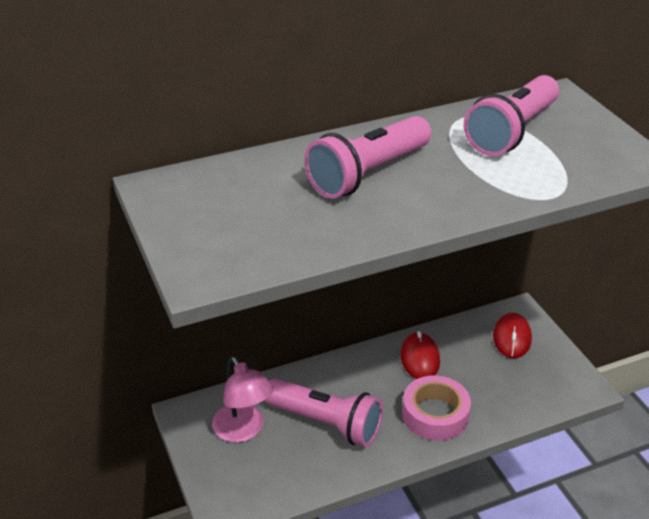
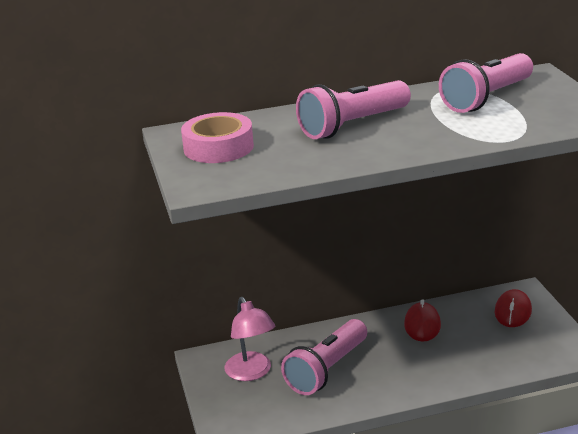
camera: 10 degrees right, 10 degrees down
(326, 423) = (327, 370): pink flashlight -> pink flashlight turned 90 degrees clockwise
(435, 414) = (429, 367): pink tape -> pink tape (218, 147)

